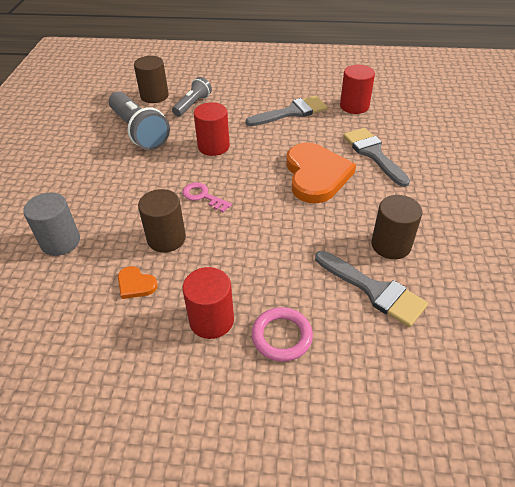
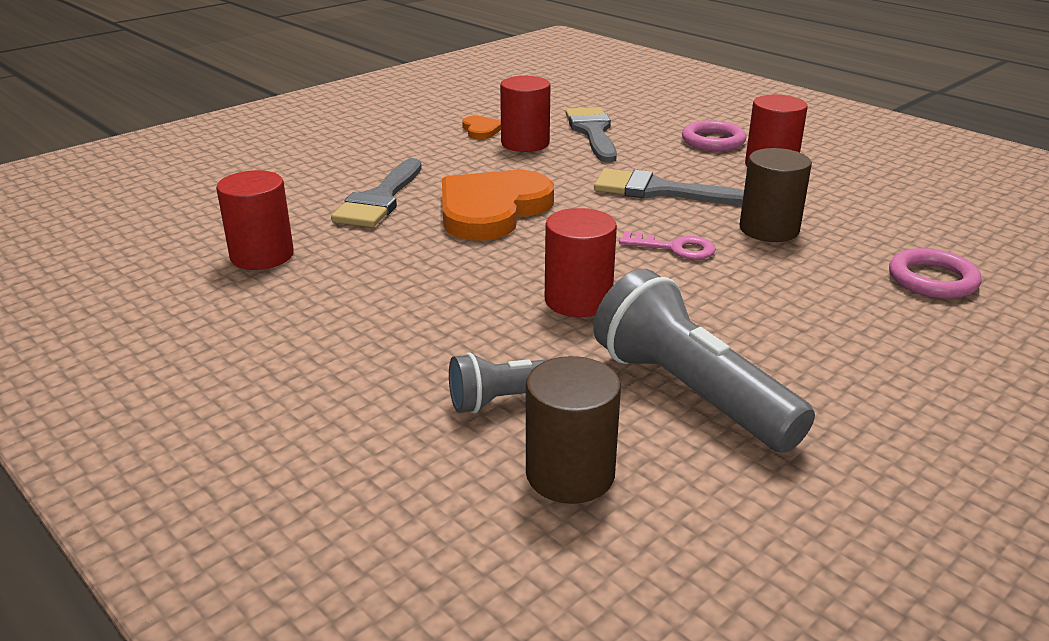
camera: 140 degrees left, 15 degrees down
(60, 242) = (932, 279): grey cylinder -> pink ring
(136, 284) = (838, 210): orange heart -> orange heart (481, 130)
(139, 131) = (690, 392): grey flashlight -> grey flashlight turned 45 degrees counterclockwise
(203, 196) = (675, 248): pink key -> pink key turned 60 degrees counterclockwise
(291, 112) = (366, 292): grey brush -> grey brush (659, 191)
(391, 245) = (525, 143): brown cylinder -> red cylinder

